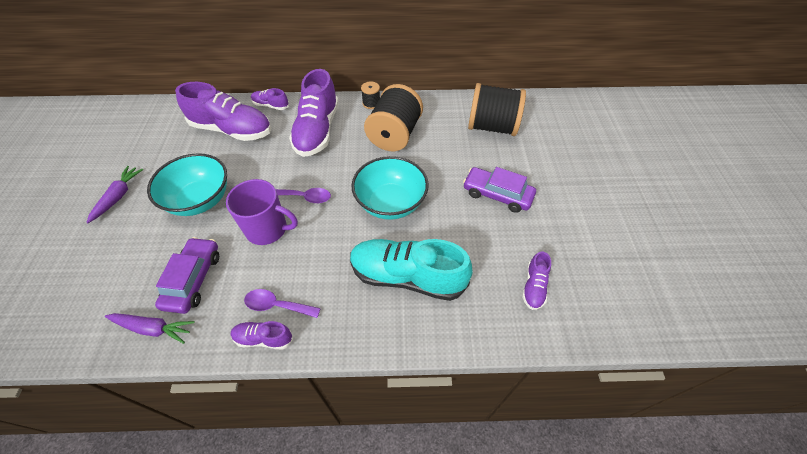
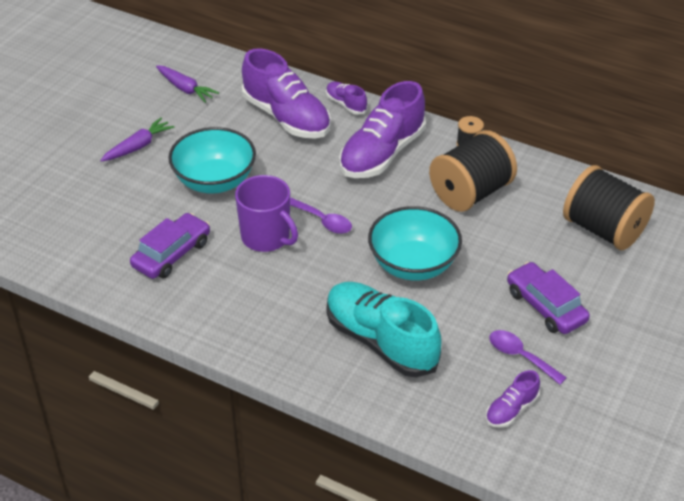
camera: 30 degrees right, 10 degrees down
(153, 328) = (117, 280): purple carrot -> purple carrot (185, 89)
(263, 338) = (208, 332): purple shoe -> none
(277, 305) = (236, 310): purple spoon -> purple spoon (521, 356)

